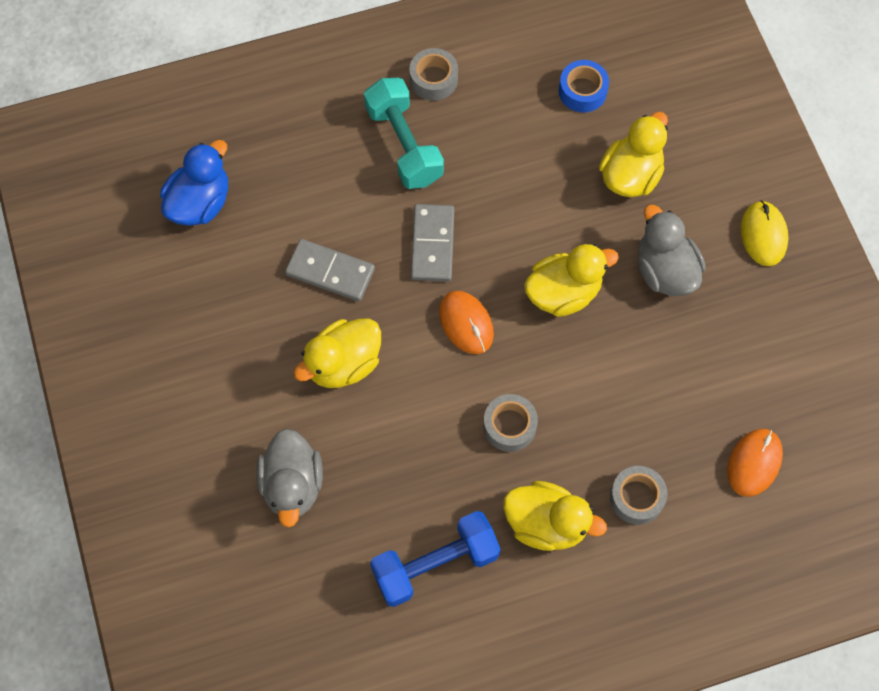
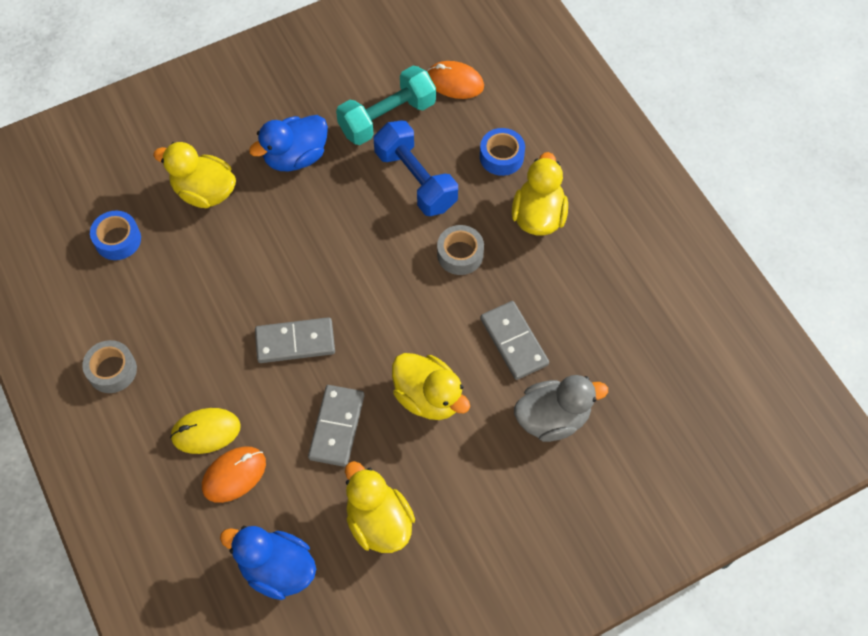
camera: 100 degrees left, 5 degrees down
(390, 463) = (514, 341): none -> grey domino
(404, 145) = (190, 385): turquoise dumbbell -> turquoise dumbbell (387, 118)
(435, 564) = (593, 292): blue dumbbell -> blue dumbbell (415, 180)
(466, 323) = (370, 302): orange mouse -> orange mouse (234, 475)
(563, 293) = (328, 230): yellow duck -> yellow duck (379, 522)
(636, 498) = (501, 156): grey tape -> blue tape
(665, 270) = (295, 157): grey duck -> blue duck
(763, 235) = (252, 91): yellow mouse -> yellow mouse (206, 432)

